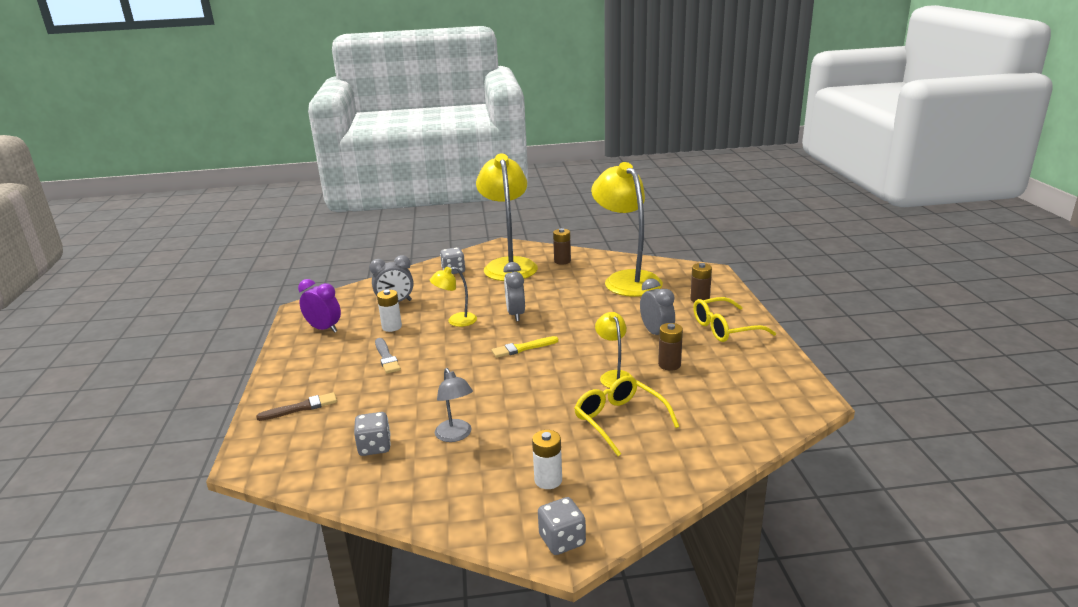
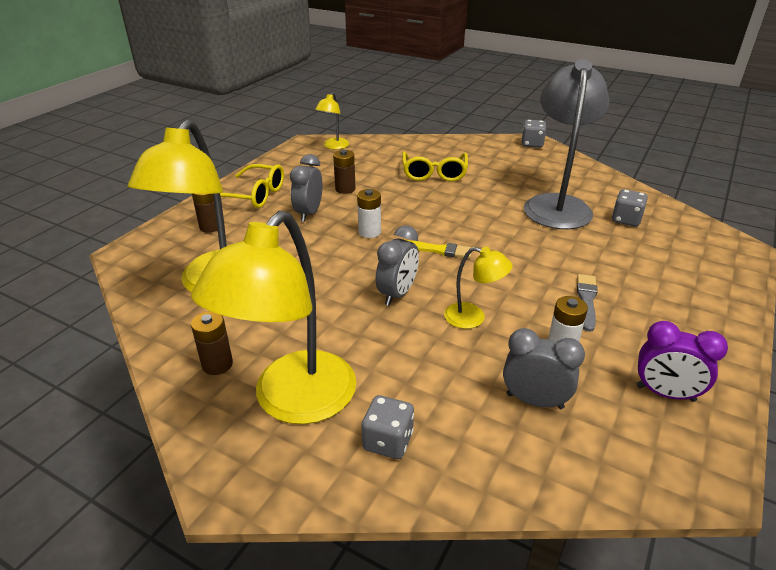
camera: 145 degrees left, 10 degrees up
(301, 407) = (695, 278): brown brush -> none
(324, 329) = (665, 393): purple clock -> purple clock turned 45 degrees counterclockwise
(456, 436) = (557, 205): grey lamp -> grey lamp, size x2.15
(548, 480) = (515, 164): white battery -> white battery (369, 232)
(614, 376) = (396, 197): yellow lamp -> yellow lamp (333, 146)

